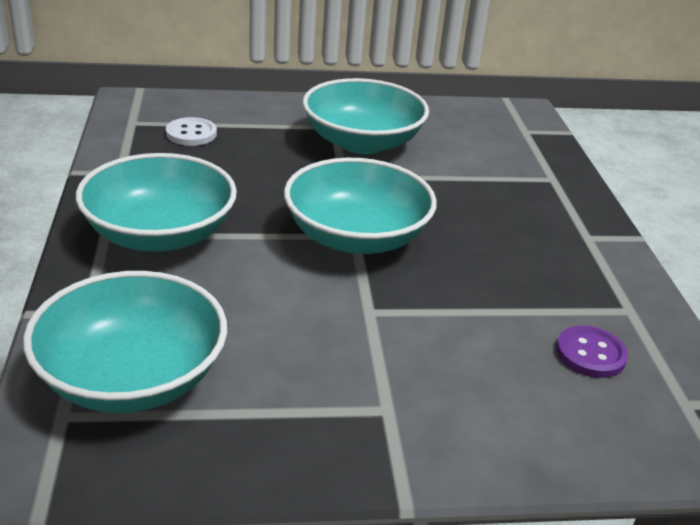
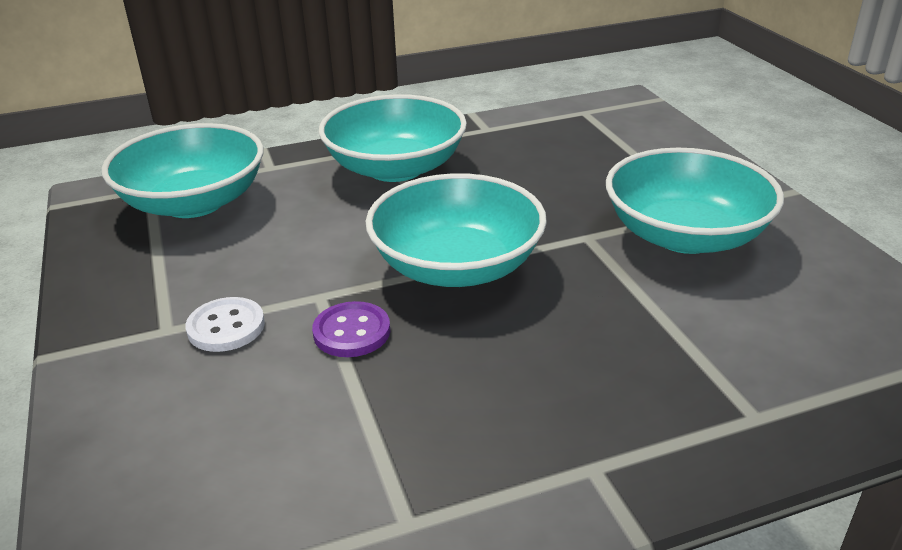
camera: 80 degrees right, 0 degrees up
(191, 134) = (591, 140): white button -> white button (226, 327)
(590, 354) = (287, 479): purple button -> purple button (352, 332)

